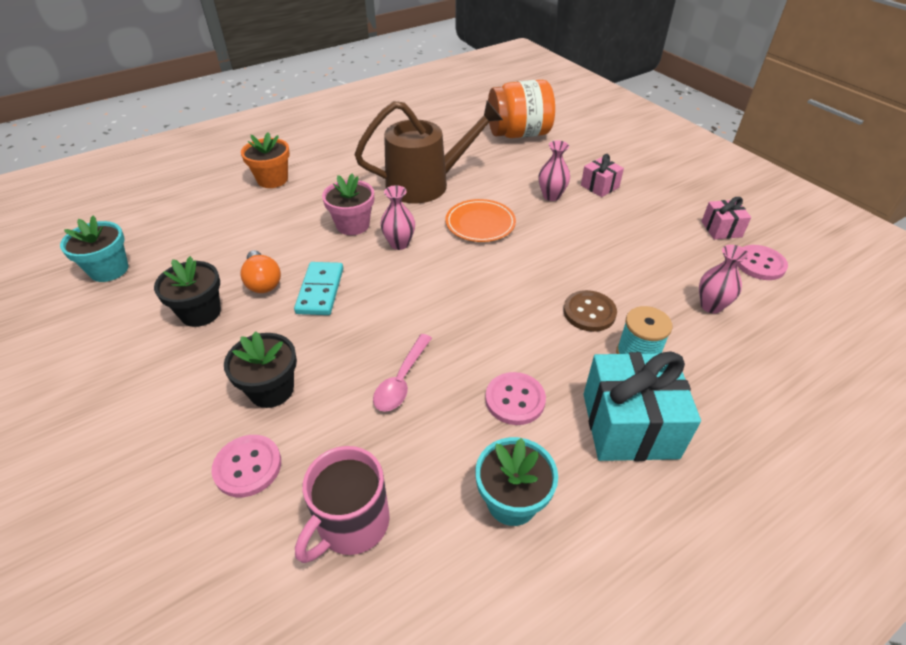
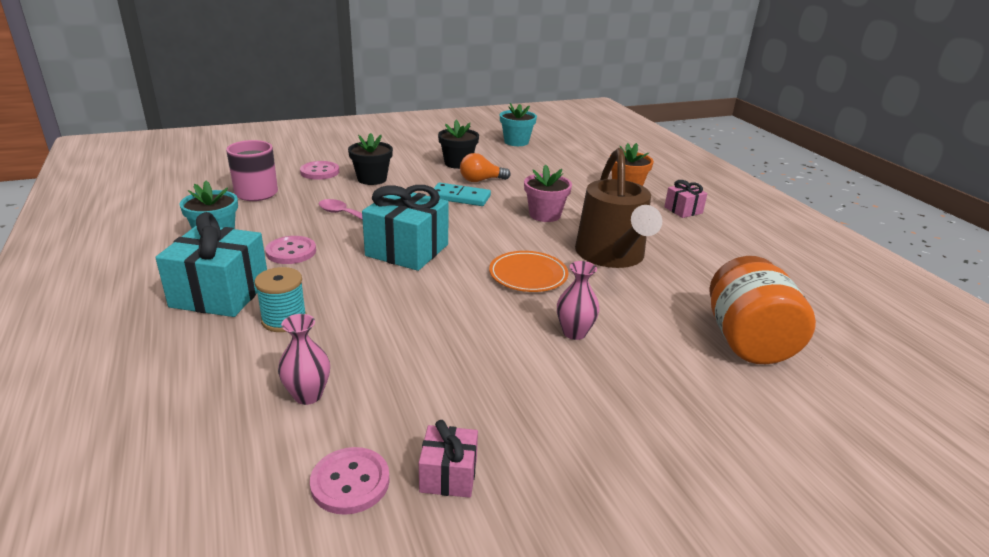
camera: 100 degrees right, 15 degrees down
(399, 244) = (508, 231): pink vase -> none
(469, 305) = (407, 250): none -> turquoise gift
(589, 312) = (357, 307): brown button -> none
(599, 186) = (593, 381): pink gift -> pink gift (683, 210)

